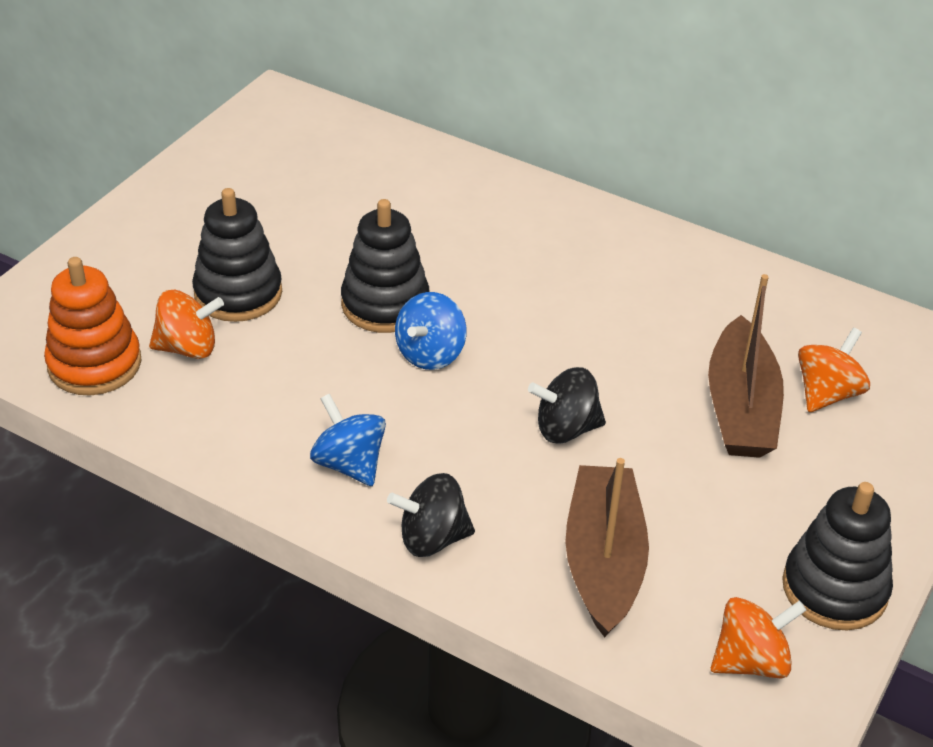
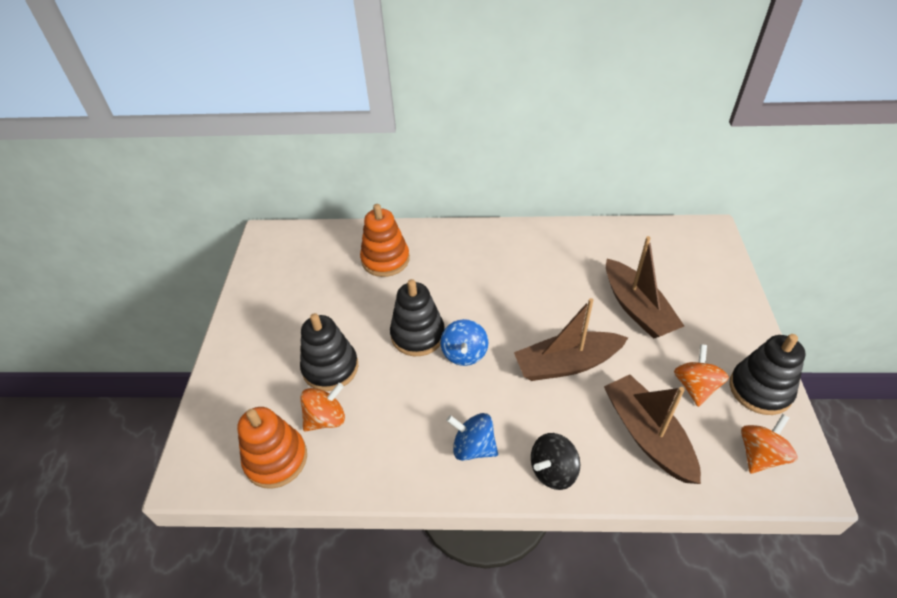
camera: 25 degrees left, 5 degrees up
(418, 193) = (385, 259): none -> orange stacking toy
(566, 428) = (567, 364): black spinning top -> brown boat
(827, 393) = (667, 281): orange spinning top -> orange spinning top (695, 386)

